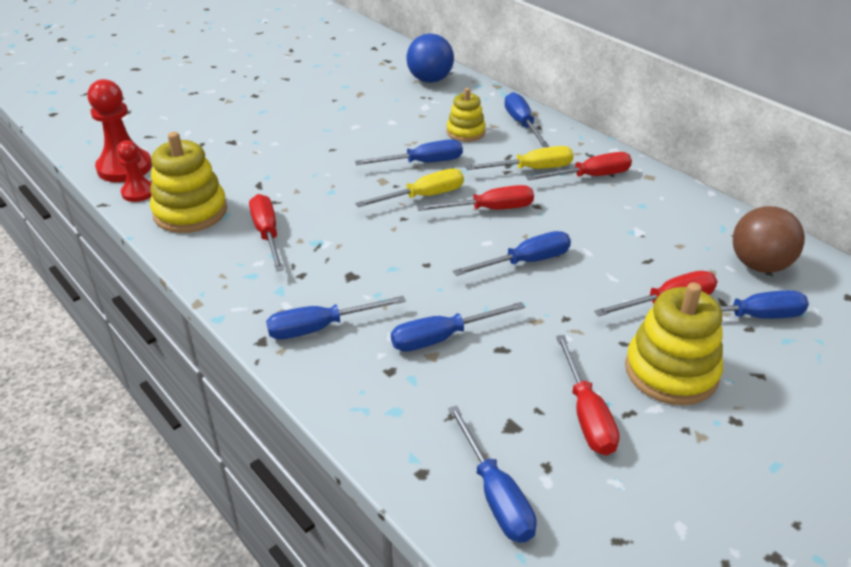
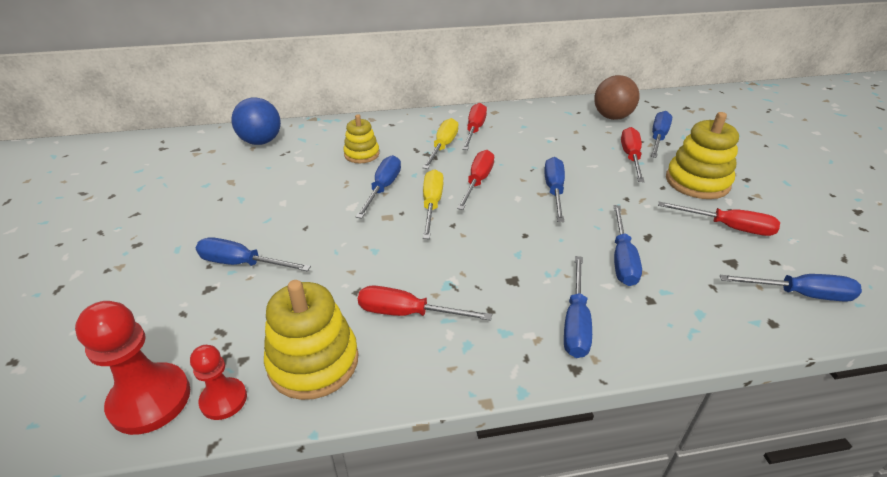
camera: 60 degrees left, 0 degrees up
(522, 124) = (379, 129): blue screwdriver -> blue screwdriver (242, 263)

